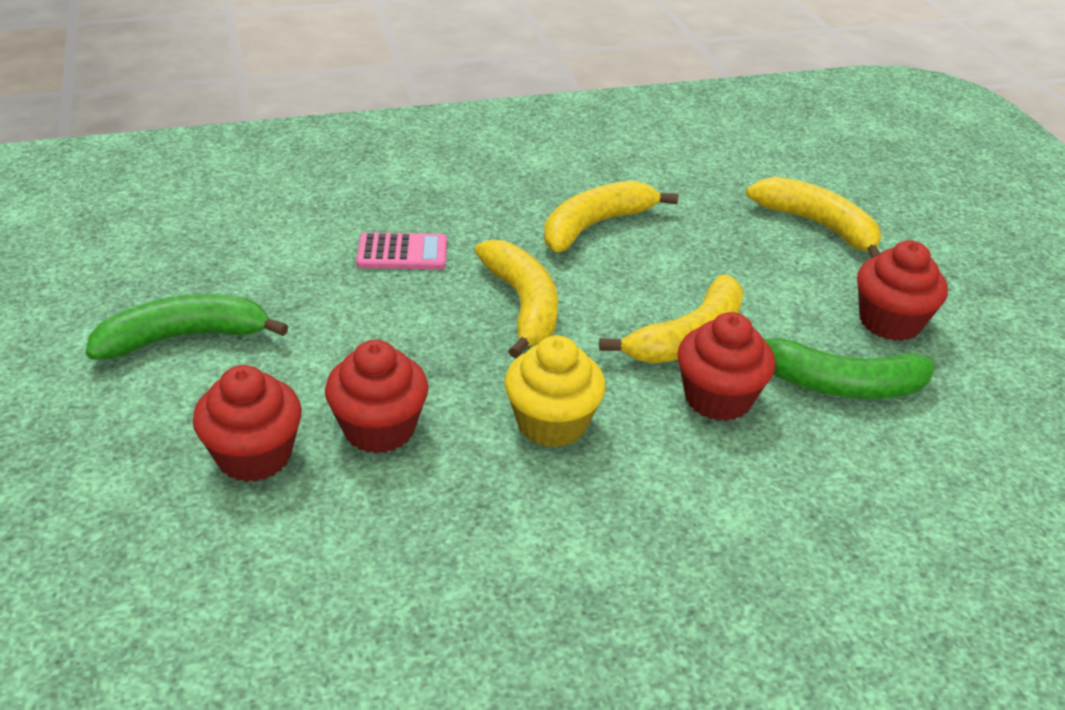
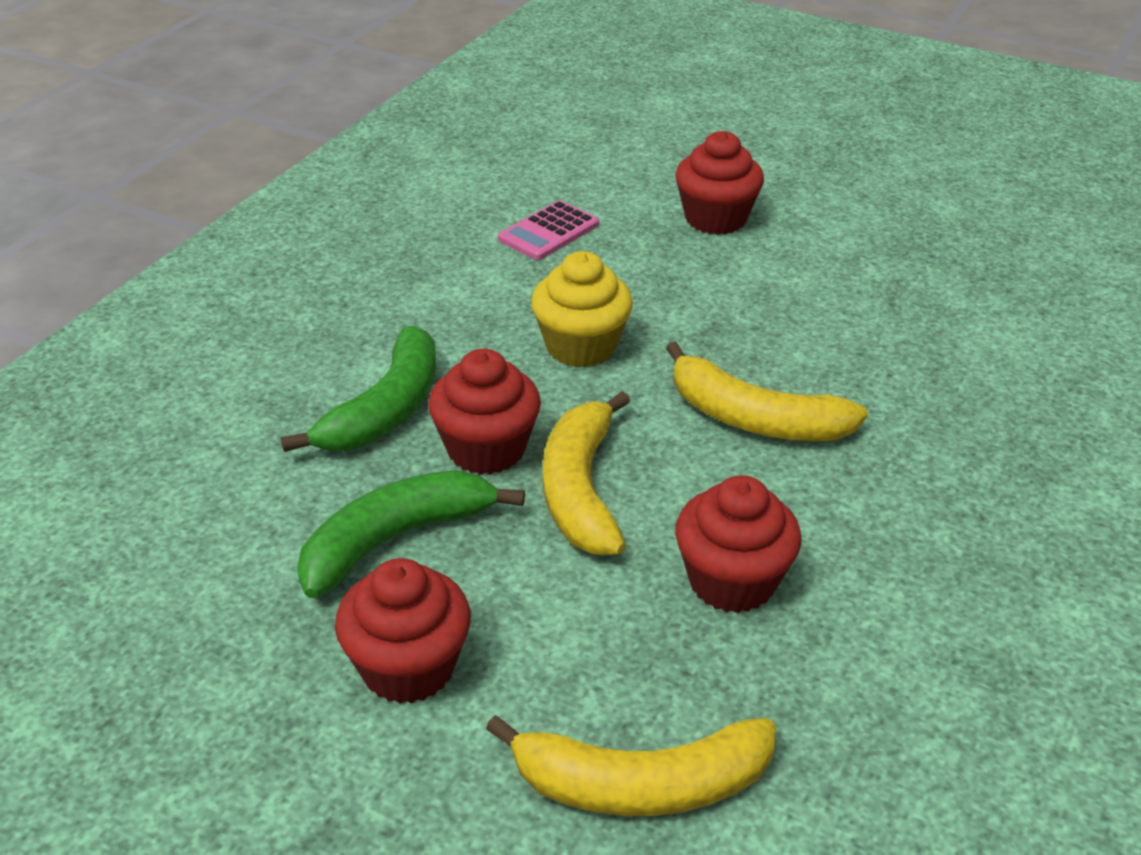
camera: 135 degrees right, 0 degrees up
(184, 337) = (898, 240): green banana -> green banana (385, 410)
(379, 429) = (679, 273): red cupcake -> red cupcake (731, 581)
(402, 253) = (927, 394): pink calculator -> pink calculator (549, 232)
(595, 225) = (852, 560): yellow banana -> none

